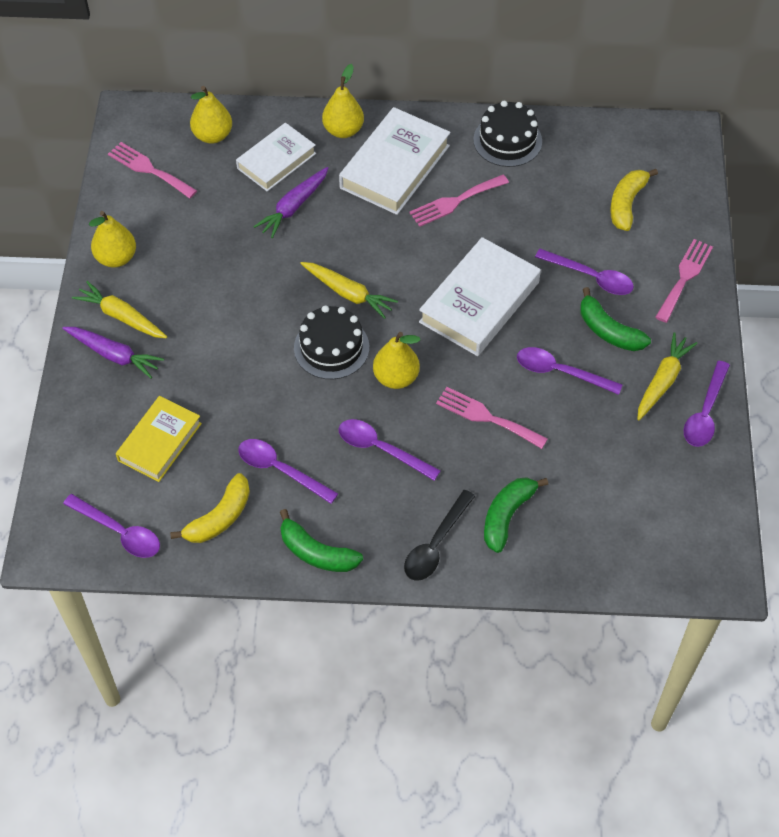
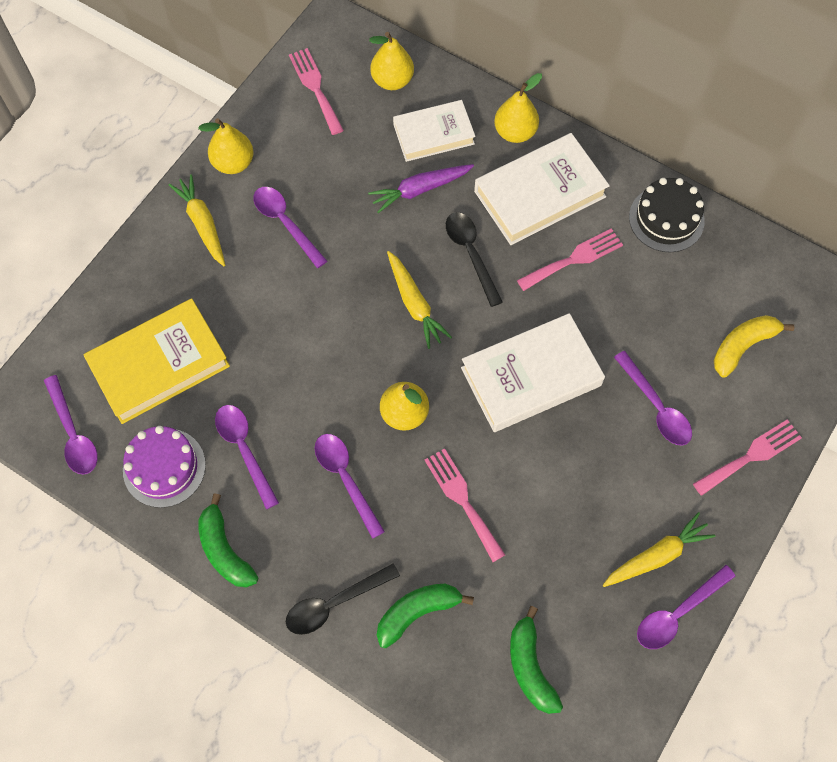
camera: 30 degrees right, 10 degrees up
(114, 355) = (173, 258): purple carrot -> none
(160, 442) = (159, 365): yellow book -> yellow book, size x1.53
(220, 517) = (164, 467): yellow banana -> purple cake
(331, 347) = (365, 351): black cake -> none
(369, 235) = (471, 254): none -> black spoon
(455, 202) = (574, 259): pink fork -> pink fork turned 150 degrees clockwise
(560, 372) = (562, 491): purple spoon -> purple spoon (285, 223)
(608, 331) = (637, 473): green banana -> green banana (530, 667)

